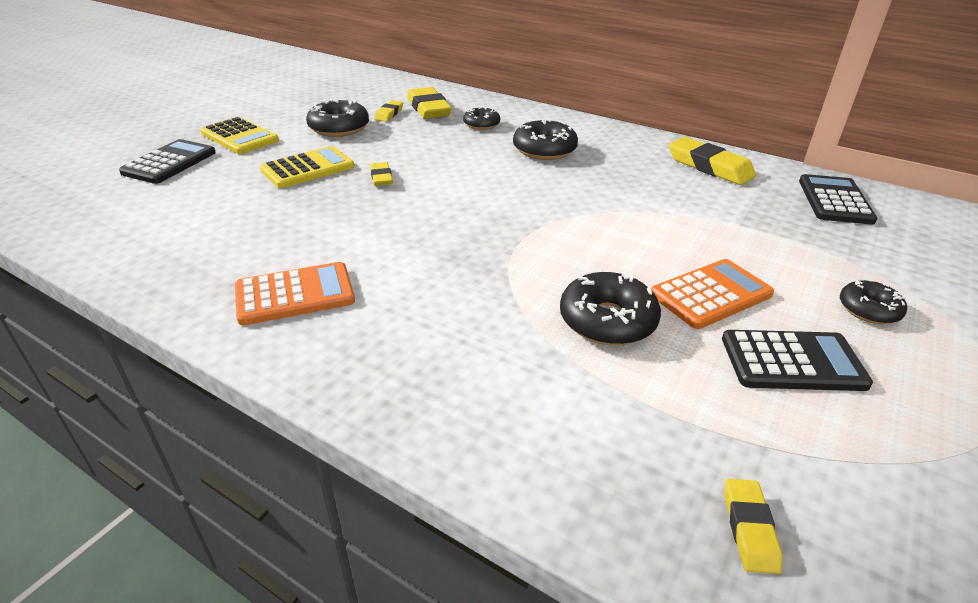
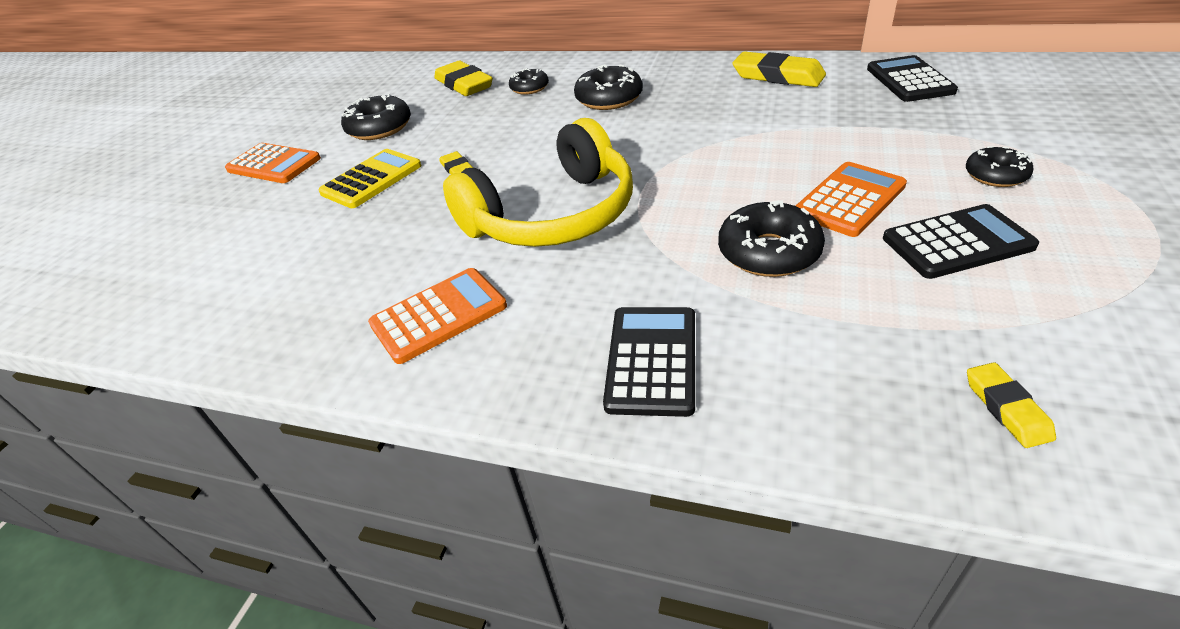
camera: 10 degrees left, 5 degrees up
(169, 163) = (210, 213): black calculator -> black calculator (651, 360)
(240, 137) = (274, 164): yellow calculator -> orange calculator
(389, 114) = (425, 100): yellow eraser -> none
(438, 237) = (553, 215): none -> yellow headphones

